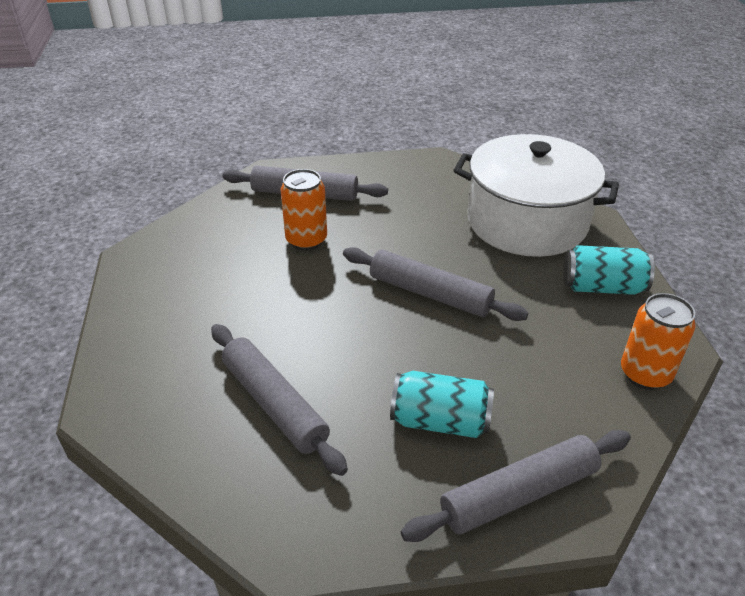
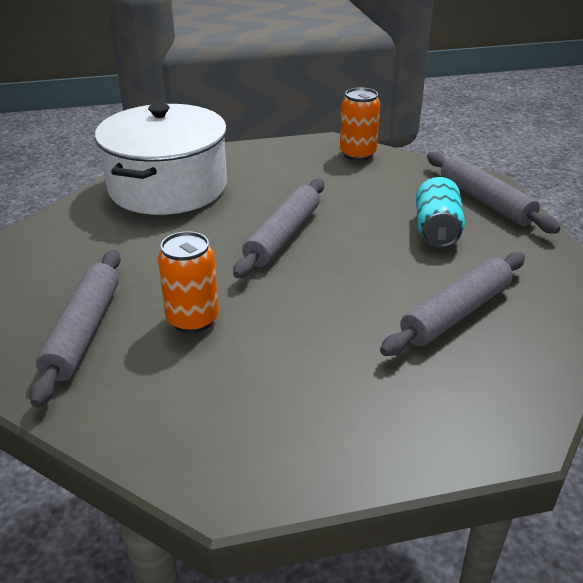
camera: 95 degrees left, 5 degrees down
(602, 287) = (264, 161): turquoise can -> none

